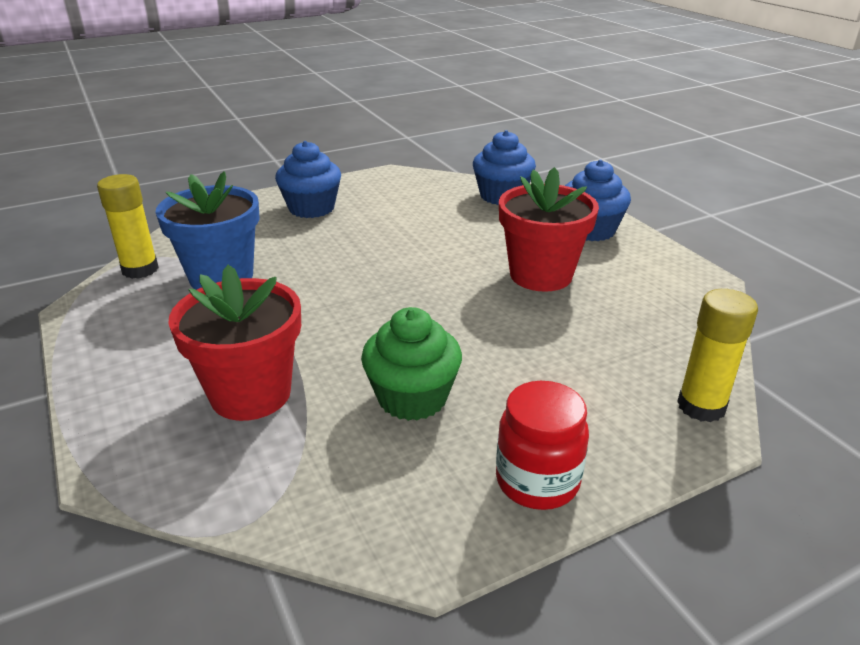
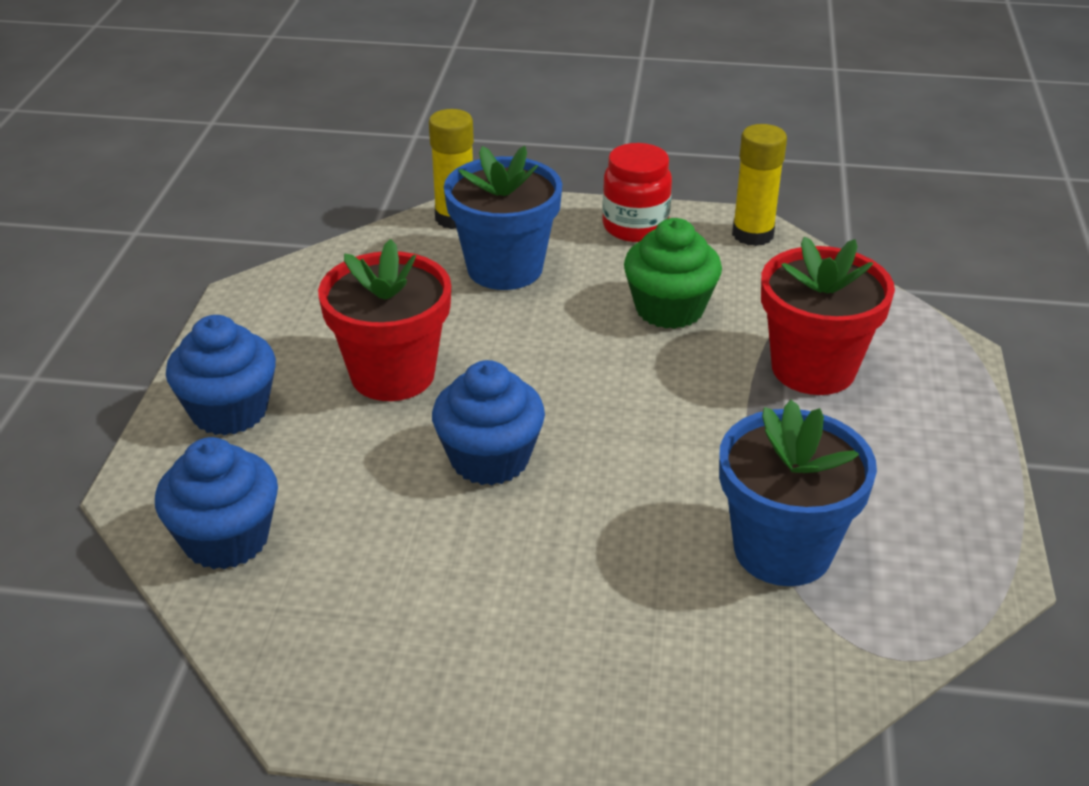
camera: 145 degrees left, 5 degrees up
(140, 269) = (900, 624): yellow glue stick -> yellow glue stick (752, 234)
(311, 208) = (550, 665): blue cupcake -> blue cupcake (489, 459)
(585, 375) = (505, 268): none -> blue flower pot

